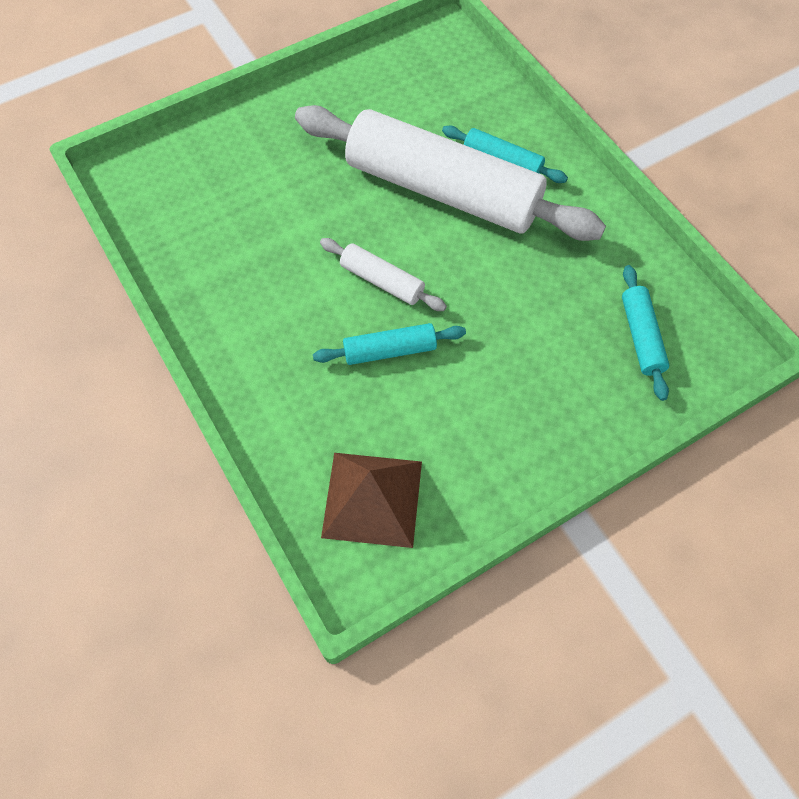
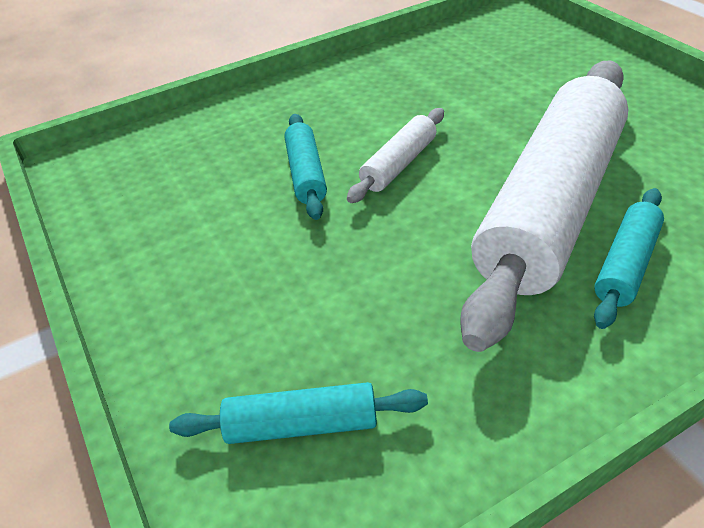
camera: 95 degrees right, 20 degrees down
(372, 498) = (140, 171): brown pyramid -> none

